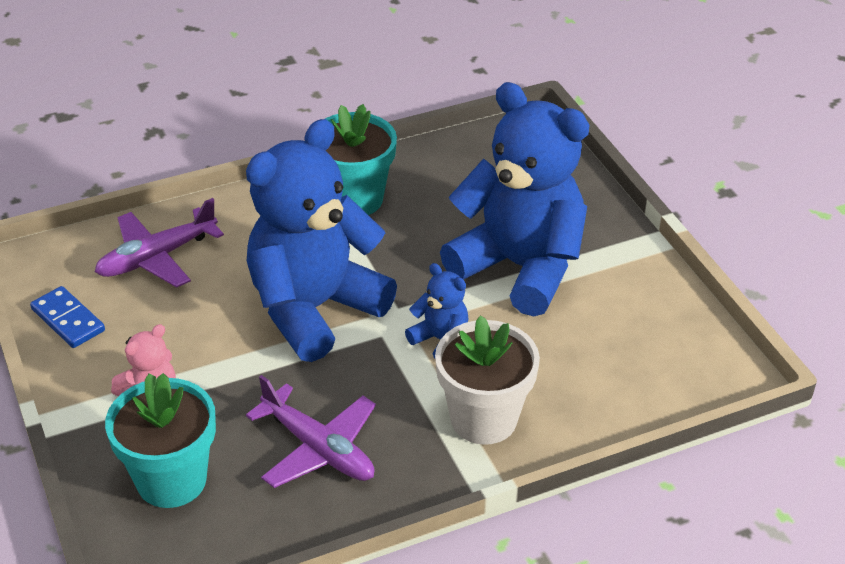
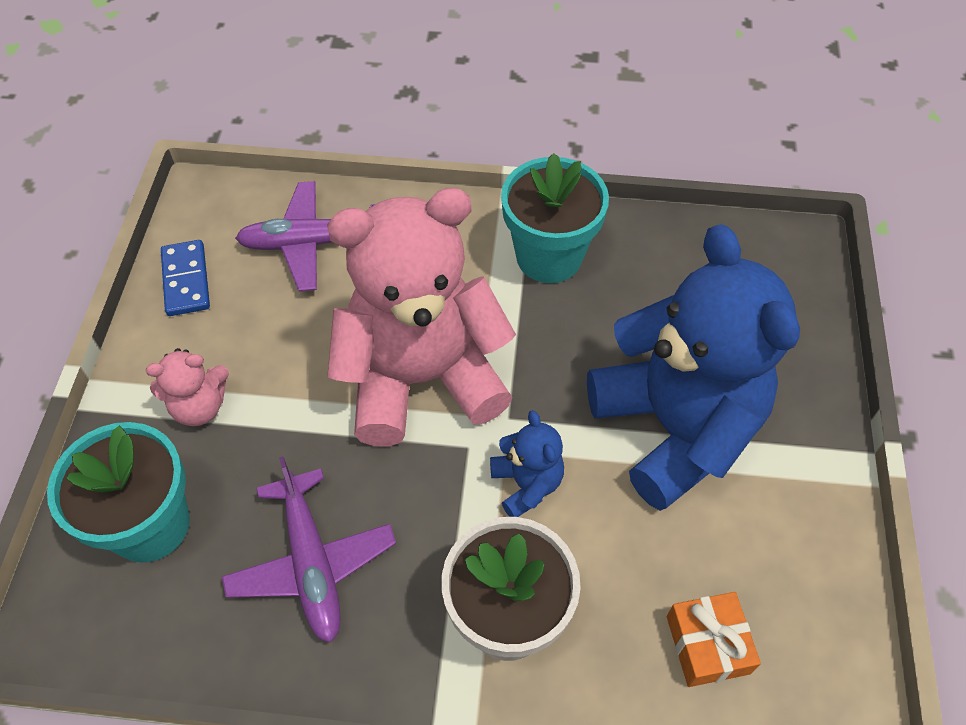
camera: 30 degrees right, 15 degrees up
(314, 309) = (421, 378): blue teddy bear -> pink teddy bear
(624, 376) = (707, 644): none -> orange gift

